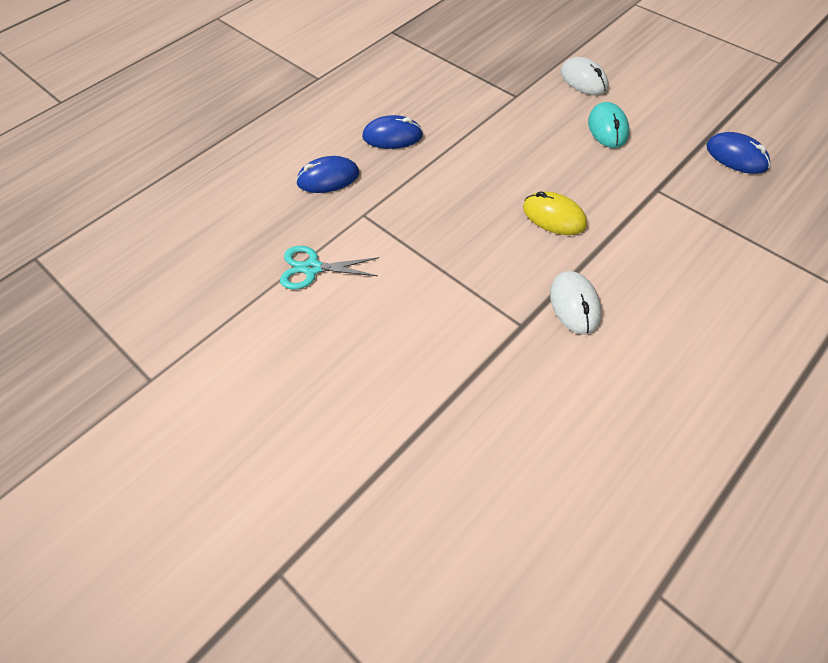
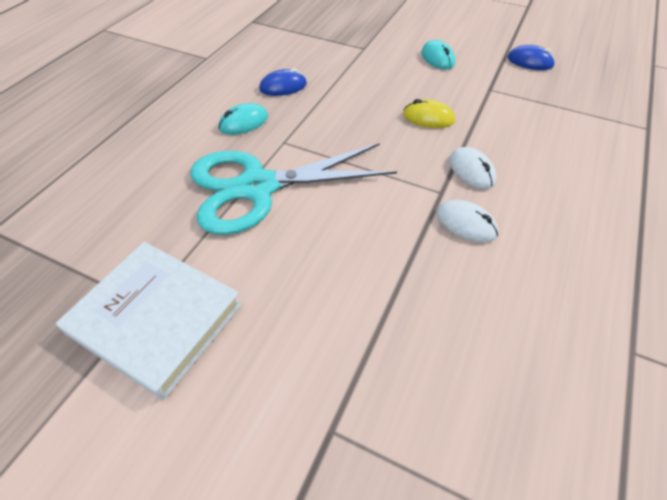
camera: 20 degrees left, 5 degrees down
(155, 400) = (156, 319): none -> white book
(312, 268) = (258, 187): turquoise scissors -> turquoise scissors, size x2.44
(328, 178) = (243, 122): blue mouse -> turquoise mouse
(583, 80) = (406, 32): white mouse -> white mouse (466, 224)

